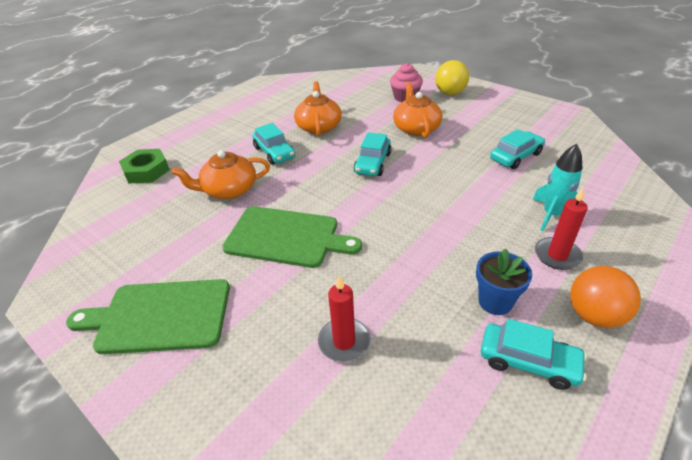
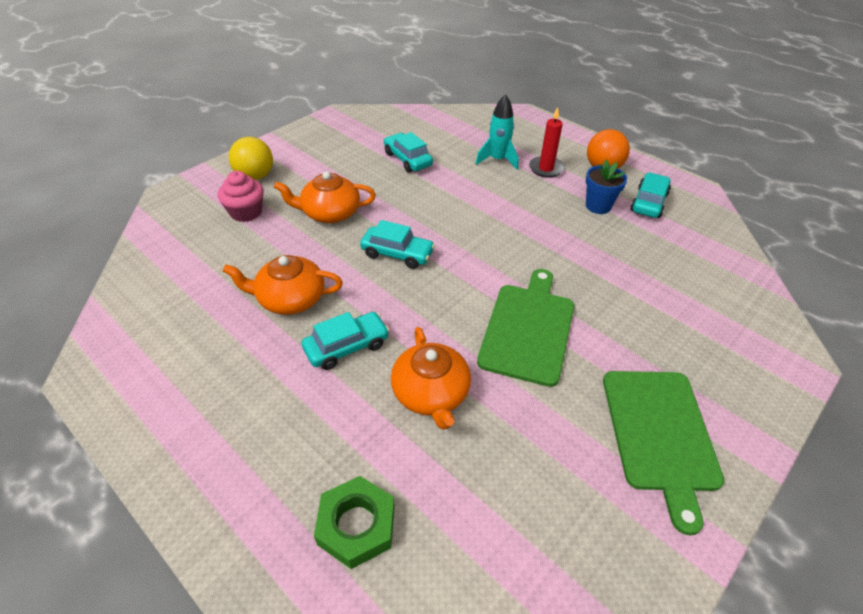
camera: 90 degrees left, 5 degrees up
(344, 342) = (655, 289): red candle -> none

